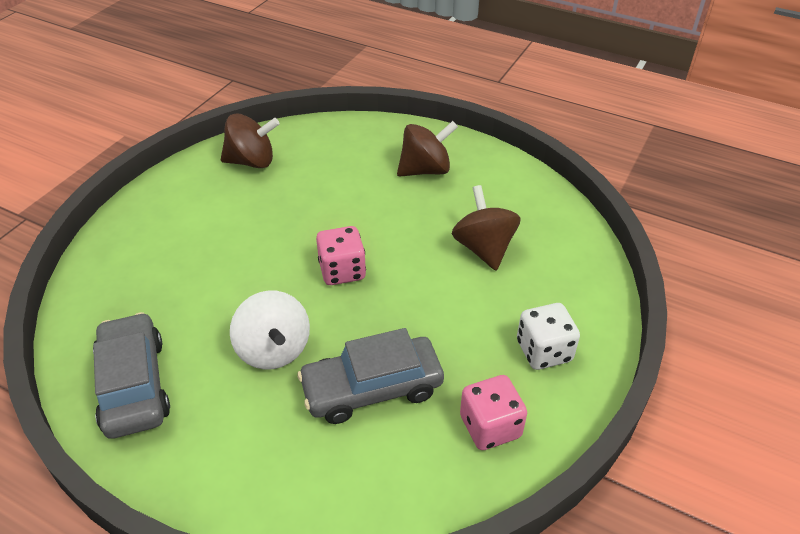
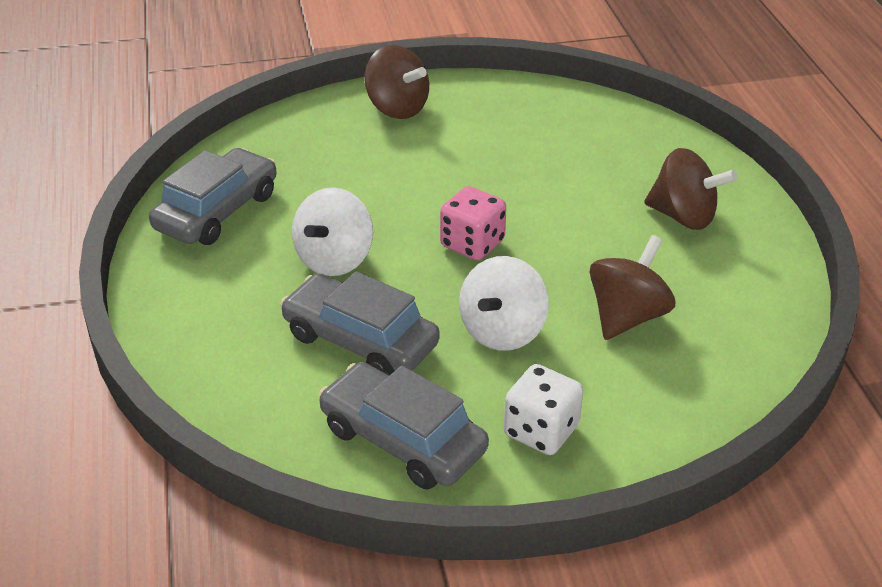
camera: 50 degrees right, 5 degrees down
(252, 161) = (533, 111): brown spinning top -> brown spinning top (397, 108)
(439, 311) = (502, 331): none -> white spinning top
(490, 426) = (403, 439): pink dice -> grey car

